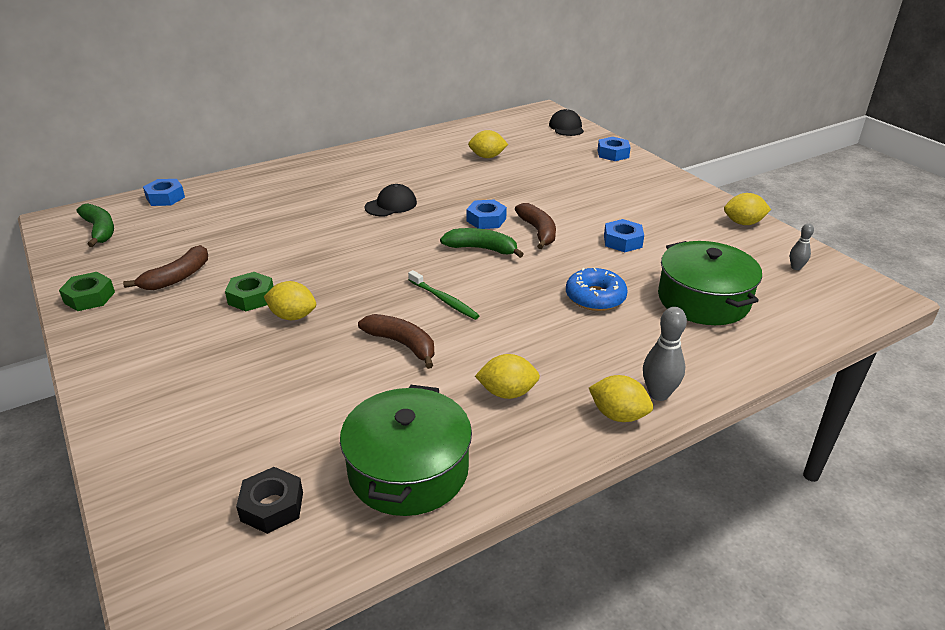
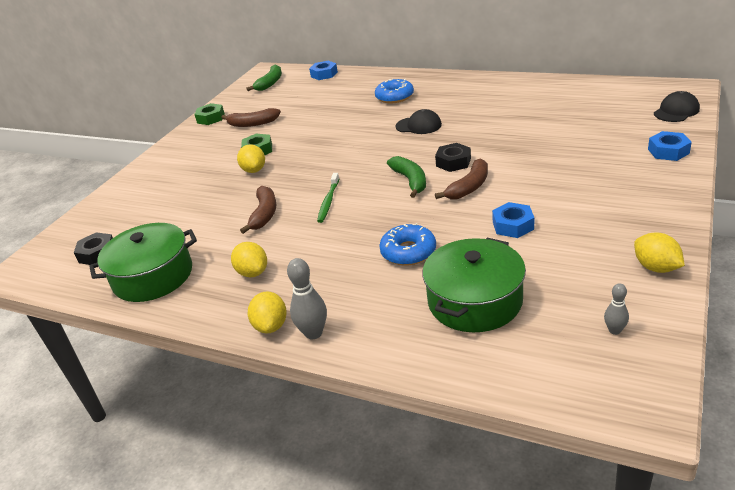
camera: 60 degrees right, 0 degrees up
(309, 190) = (394, 97): none -> blue donut
(486, 220) = (453, 162): blue nut -> black nut
(487, 157) = (551, 114): yellow lemon -> none

